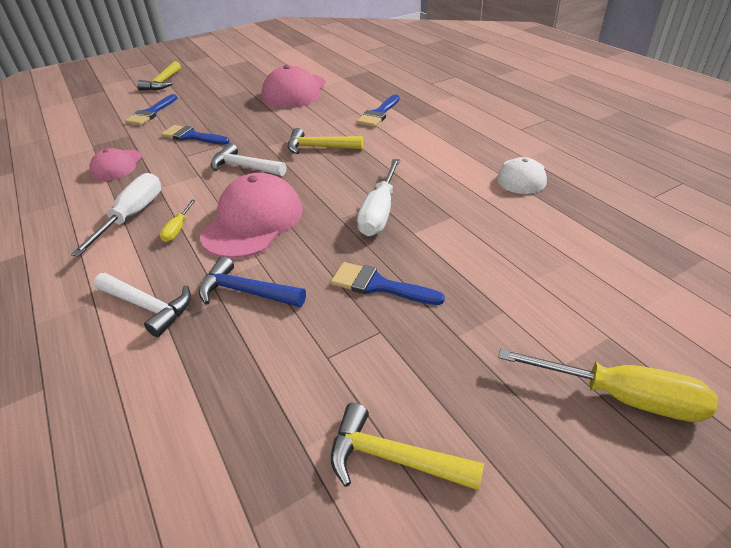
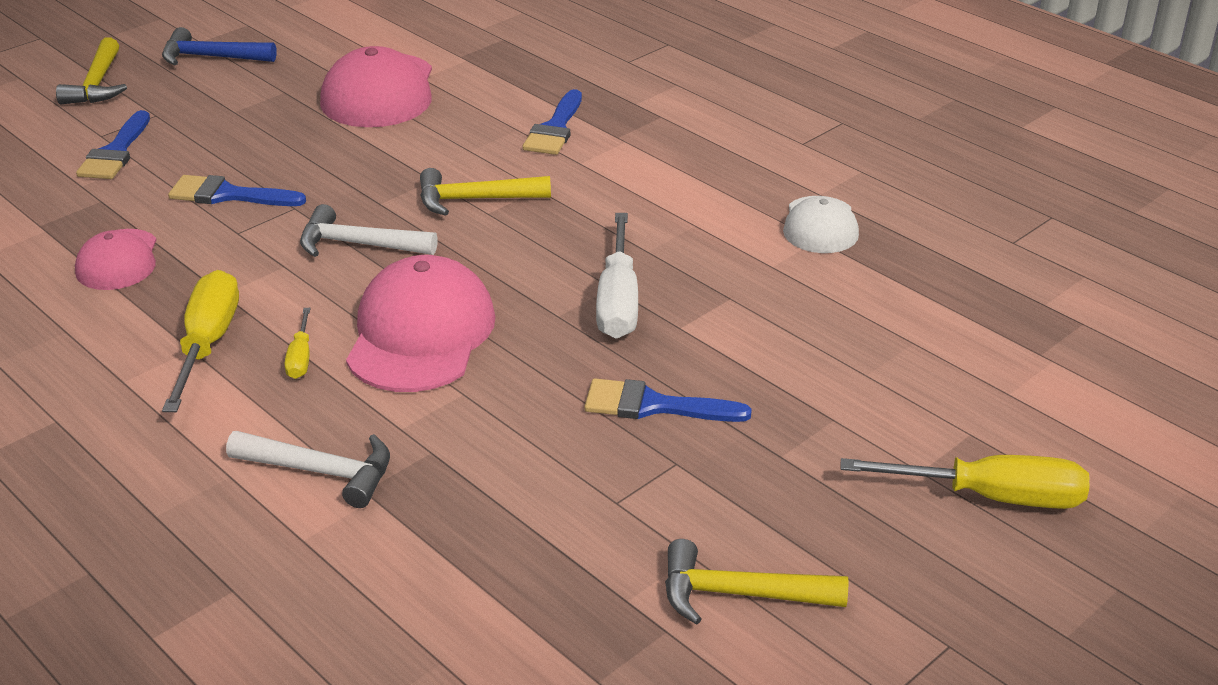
camera: 15 degrees left, 5 degrees down
(132, 216) = (207, 344): white screwdriver -> yellow screwdriver
(246, 291) = (461, 435): blue hammer -> blue hammer (211, 57)

